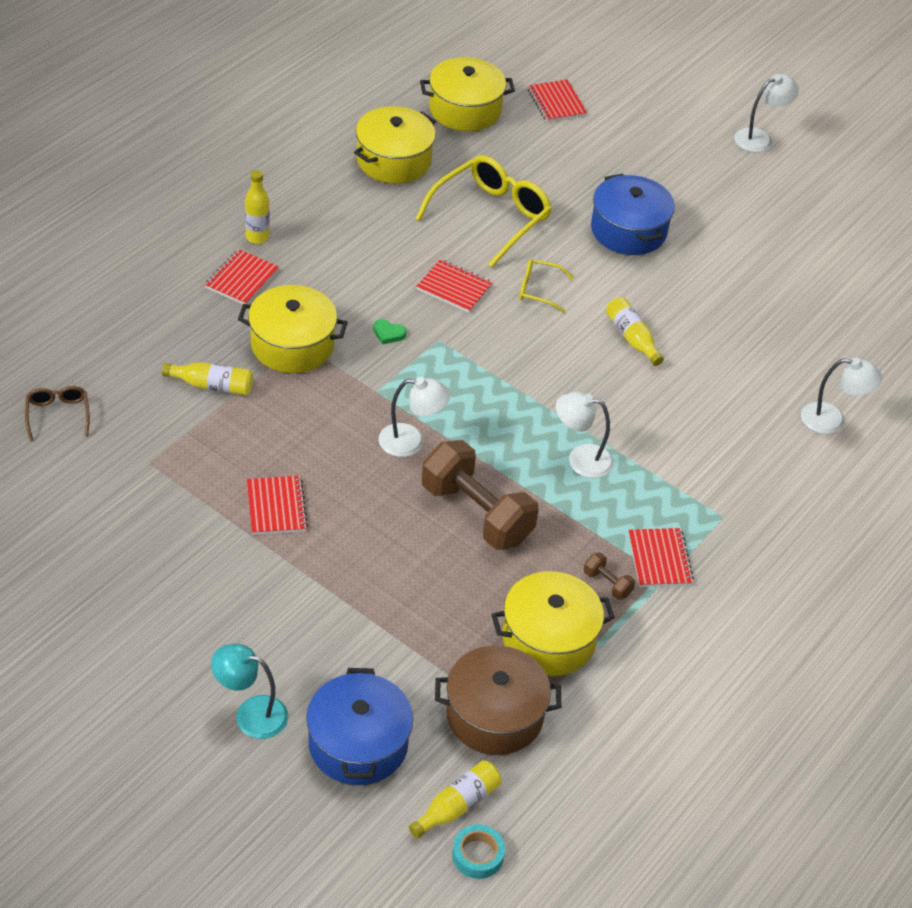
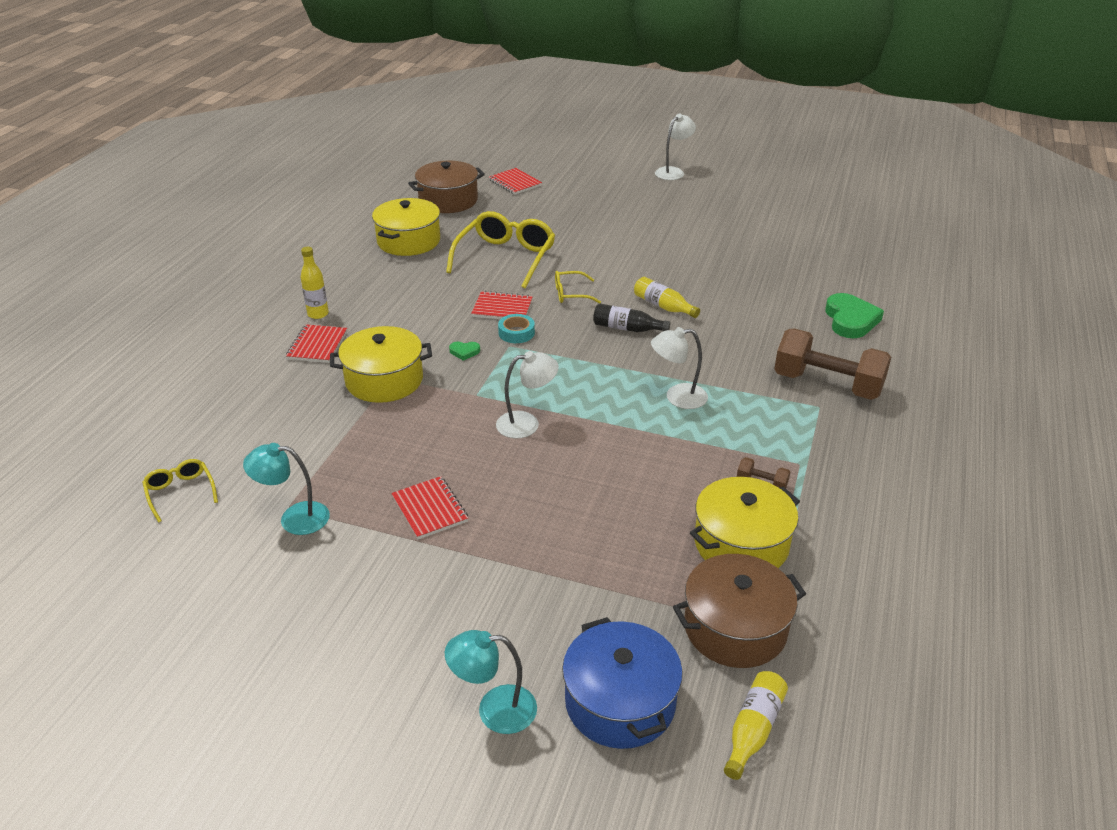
camera: 15 degrees left, 10 degrees down
(58, 415) = (180, 492): brown glasses -> yellow glasses
(150, 476) = (294, 518): none -> turquoise lamp
(212, 385) = (324, 429): yellow bottle -> none
(465, 109) = (448, 200): yellow pot -> brown pot
(476, 513) = (615, 462): brown dumbbell -> brown dumbbell (827, 385)
(477, 855) = (804, 775): turquoise tape -> turquoise tape (516, 333)
(575, 356) = (627, 328): none -> black bottle
(628, 230) = (616, 242): blue pot -> none
(659, 559) = (791, 452): red notebook -> none
(832, 420) = (850, 320): white lamp -> green heart

